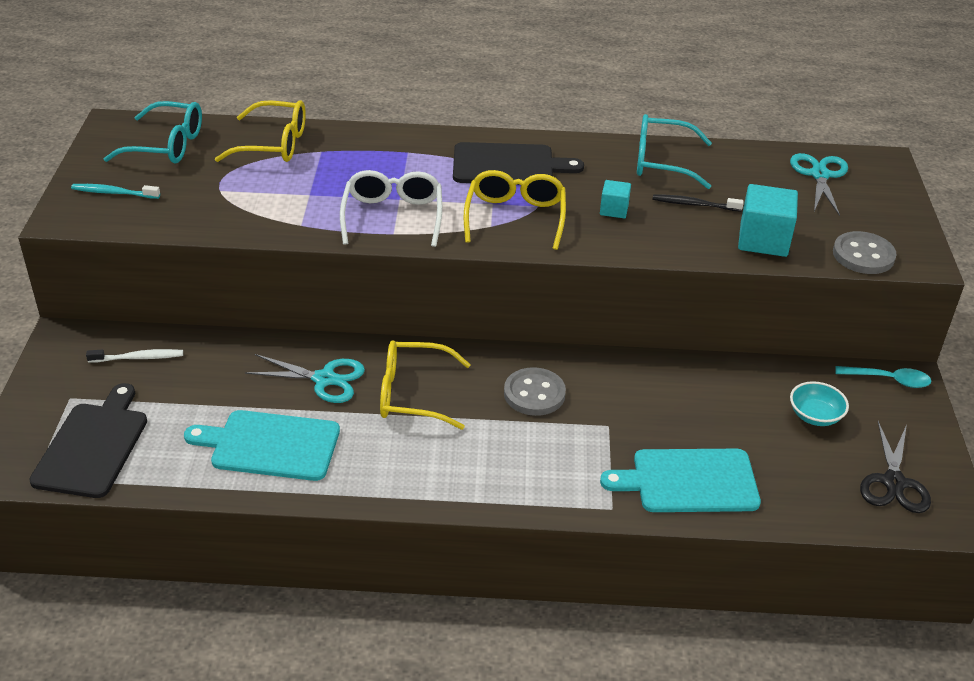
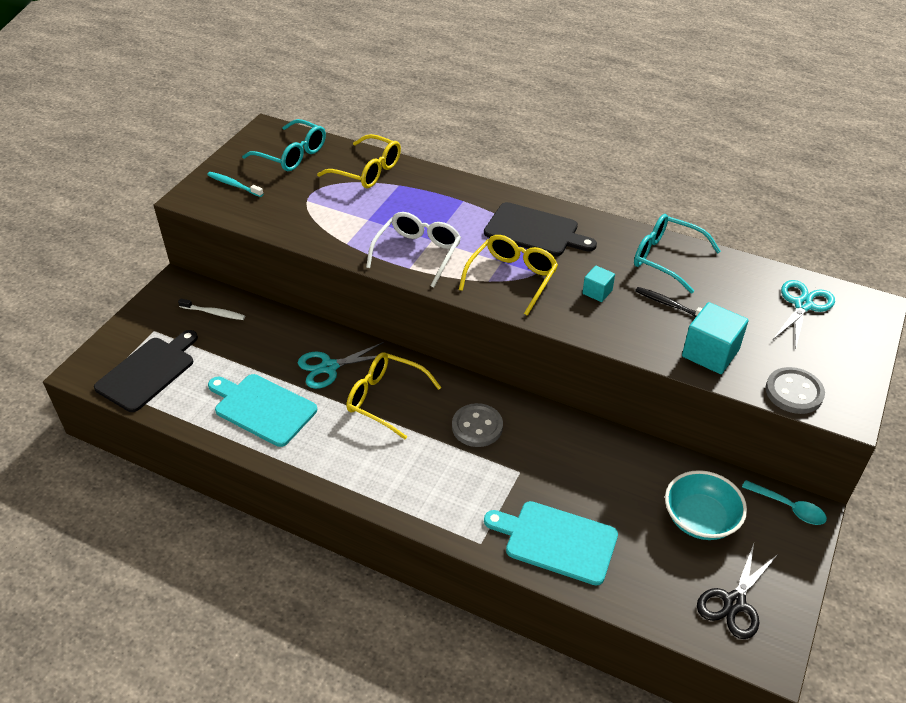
camera: 25 degrees right, 5 degrees up
(324, 379) = (329, 367): turquoise scissors -> turquoise scissors turned 120 degrees clockwise
(815, 416) = (700, 519): turquoise bowl -> turquoise bowl, size x1.54

